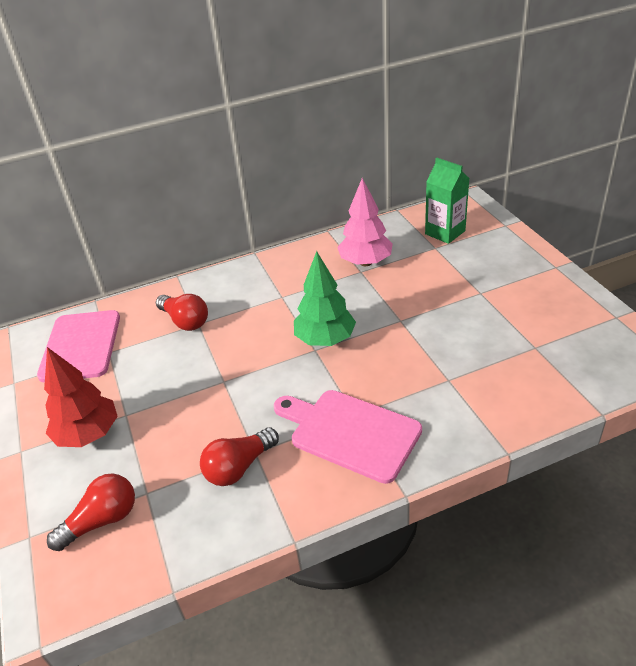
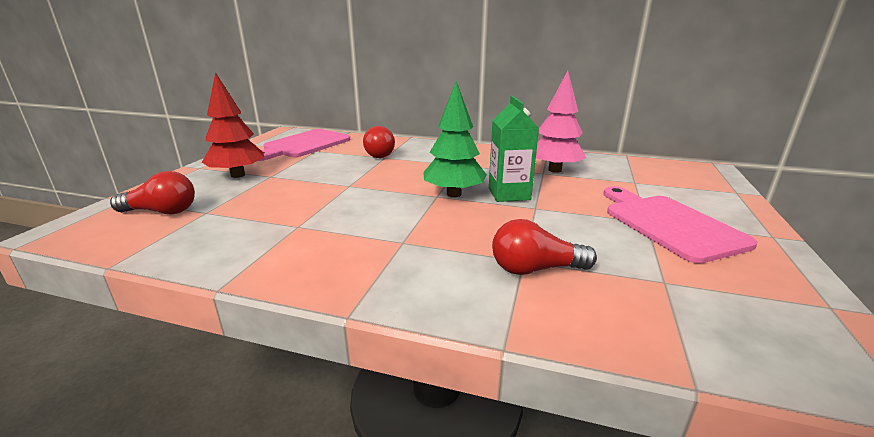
camera: 35 degrees right, 15 degrees down
(239, 467) = (273, 228): red light bulb -> red light bulb (535, 269)
(350, 433) = (379, 250): pink cutting board -> pink cutting board (669, 224)
(445, 232) = (658, 177): green carton -> green carton (509, 194)

